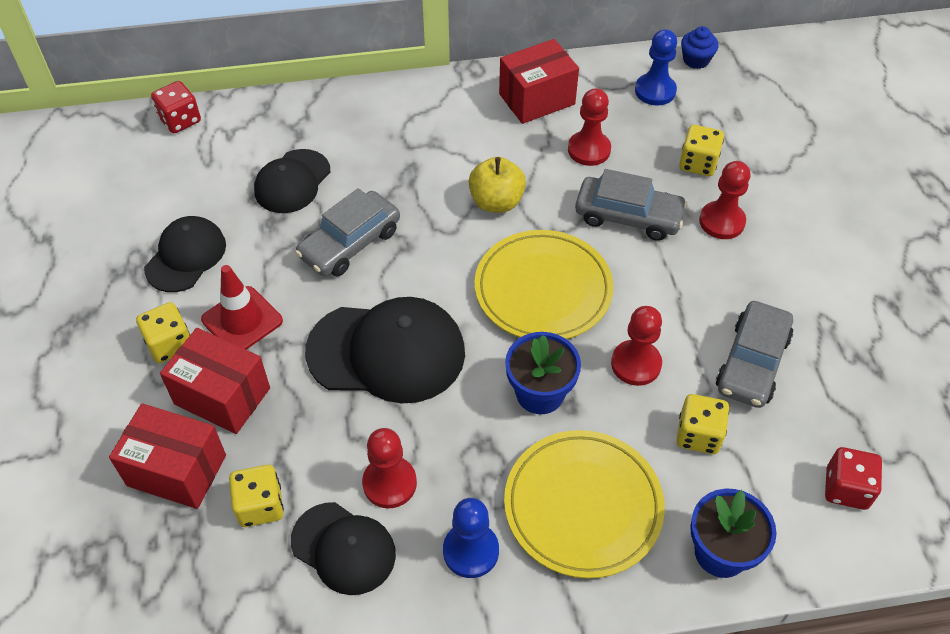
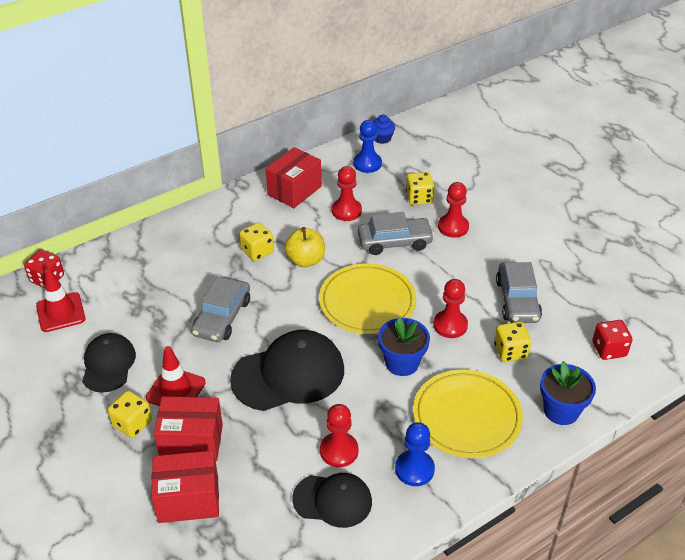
camera: 25 degrees left, 10 degrees down
(171, 169) = (61, 312): none -> red traffic cone
(260, 506) = (261, 498): yellow dice -> yellow dice (257, 251)
(292, 182) = (157, 292): black cap -> none

